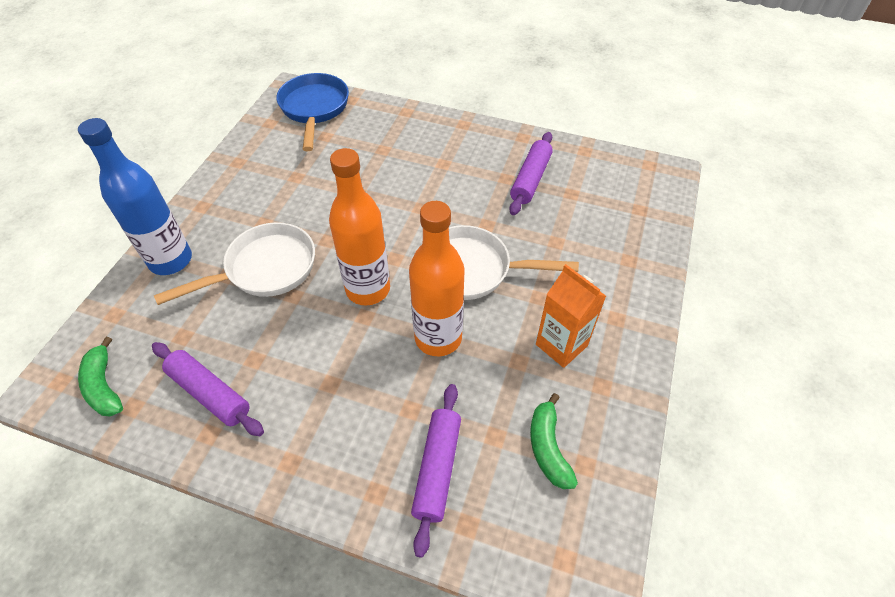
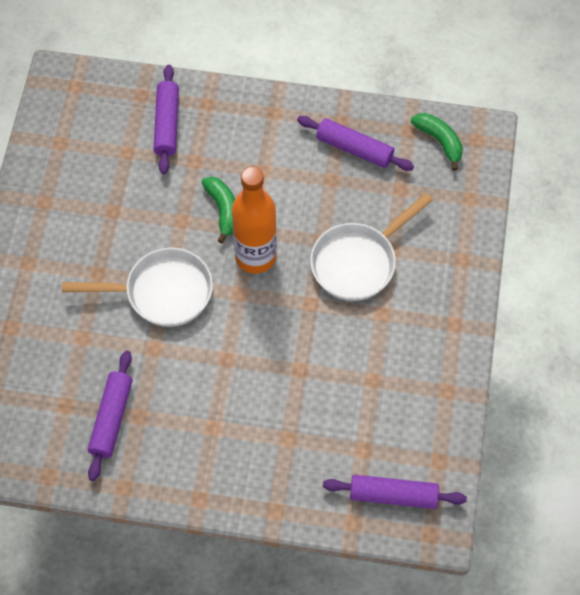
camera: 170 degrees right, 10 degrees up
(171, 260) = (451, 257): blue bottle -> none
(314, 109) = (393, 495): blue pan -> purple rolling pin
(438, 338) = (183, 221): orange bottle -> none
(548, 448) = (87, 150): green banana -> green banana (223, 210)
(561, 345) = (77, 230): orange carton -> none

